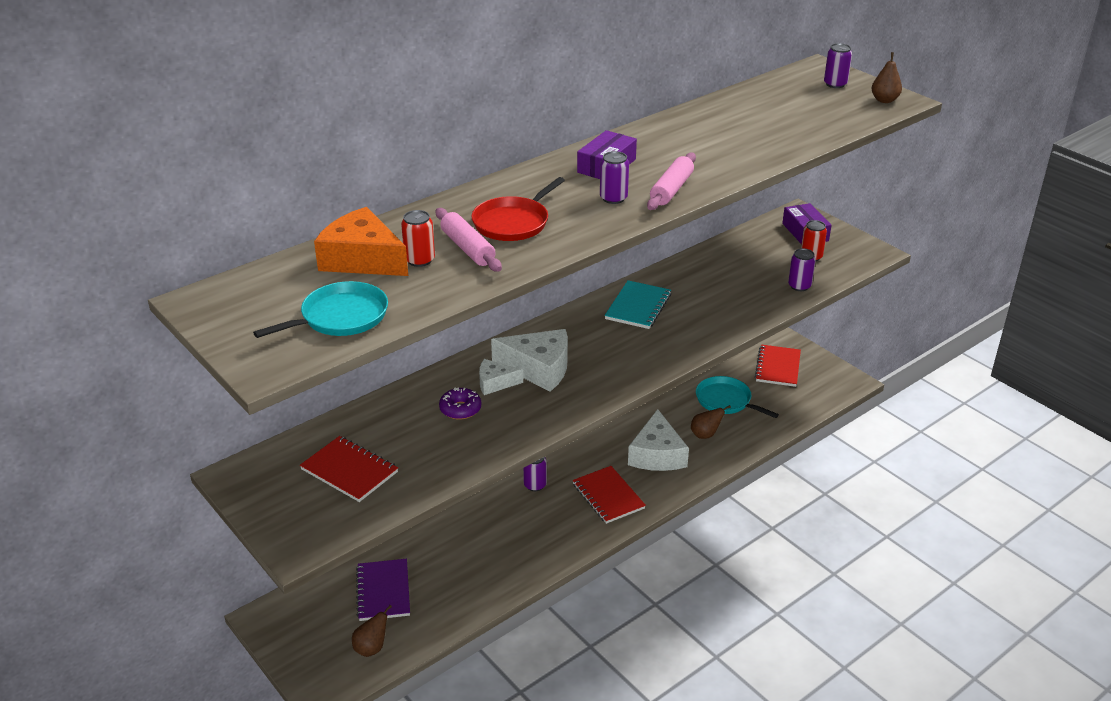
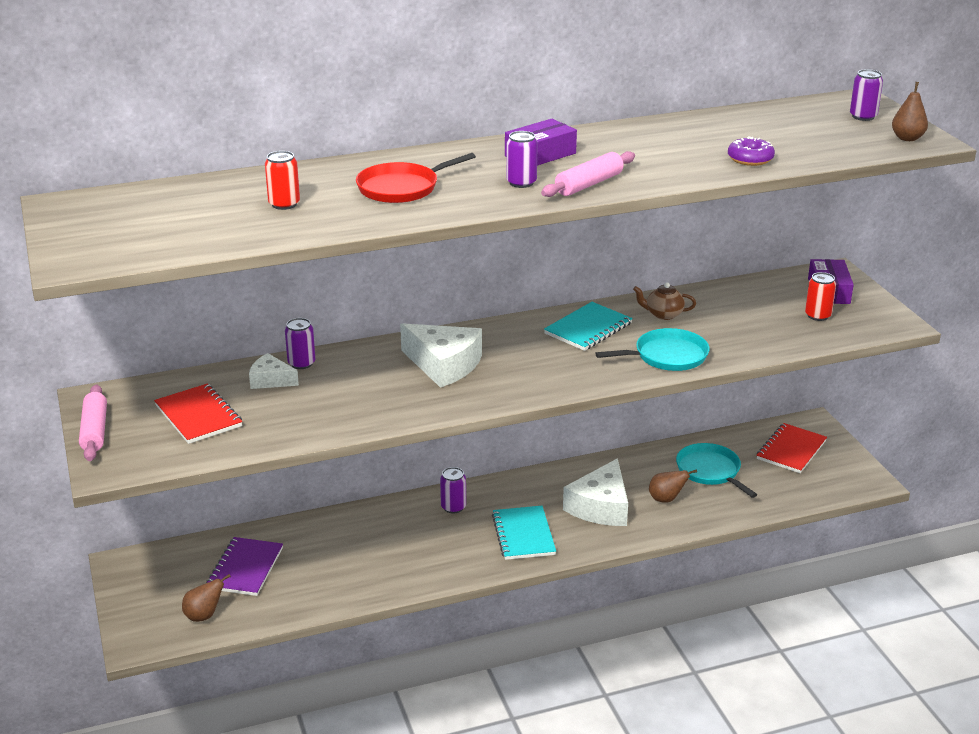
camera: 20 degrees right, 5 degrees down
(340, 317) = (171, 237): turquoise pan -> turquoise pan (667, 356)
(362, 259) = (232, 195): orange cheese -> none
(460, 409) = (340, 385): purple donut -> purple donut (750, 159)
(468, 248) = (338, 202): pink rolling pin -> pink rolling pin (95, 431)
(495, 383) = (391, 369): white cheese -> white cheese (271, 380)
(608, 496) = (523, 535): red notebook -> turquoise notebook
(690, 280) = (663, 314): none -> brown teapot
(799, 286) = (783, 341): purple can -> purple can (301, 363)

